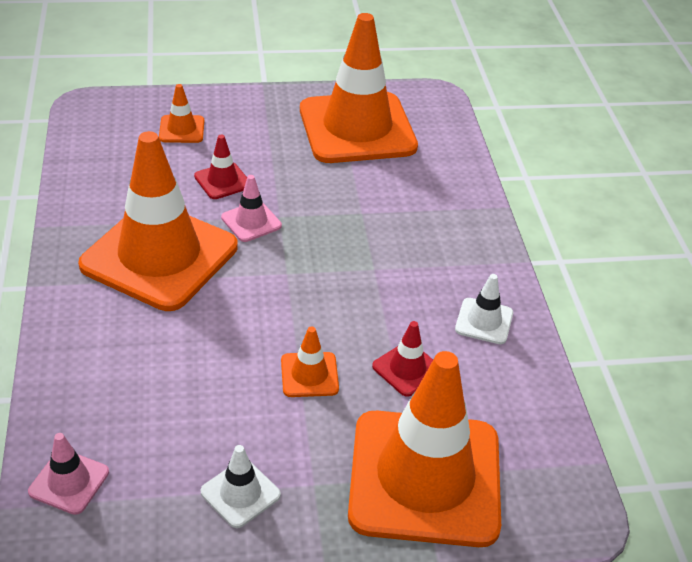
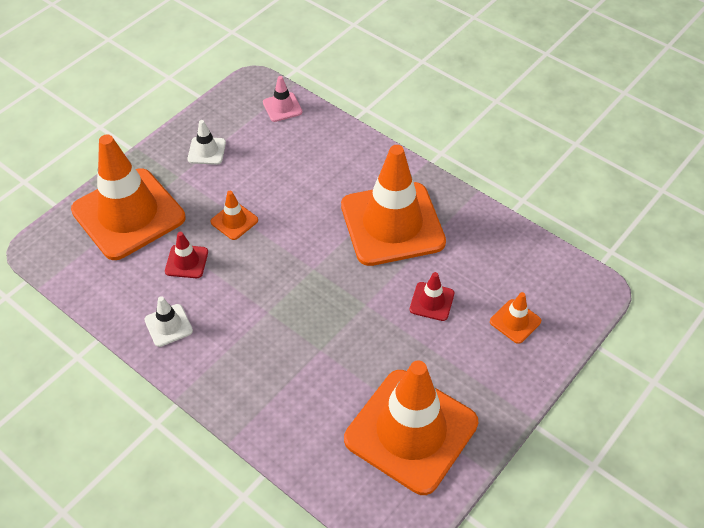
camera: 140 degrees right, 10 degrees up
(251, 222) = (375, 286): pink traffic cone -> none

